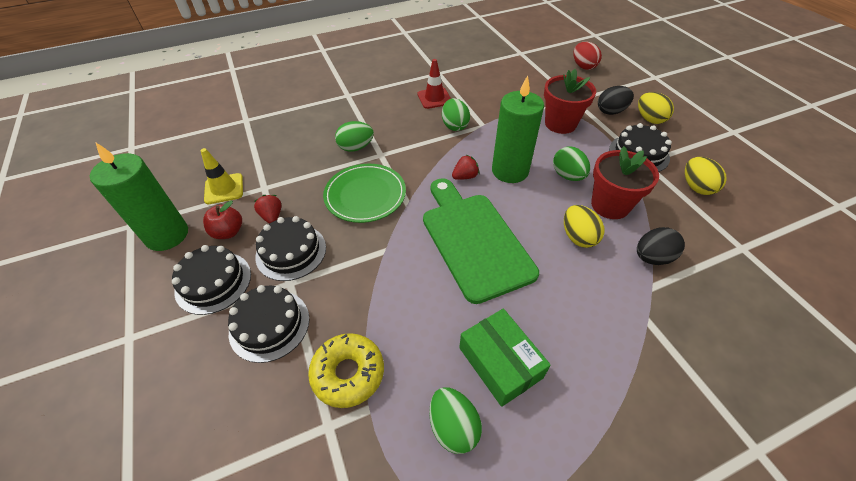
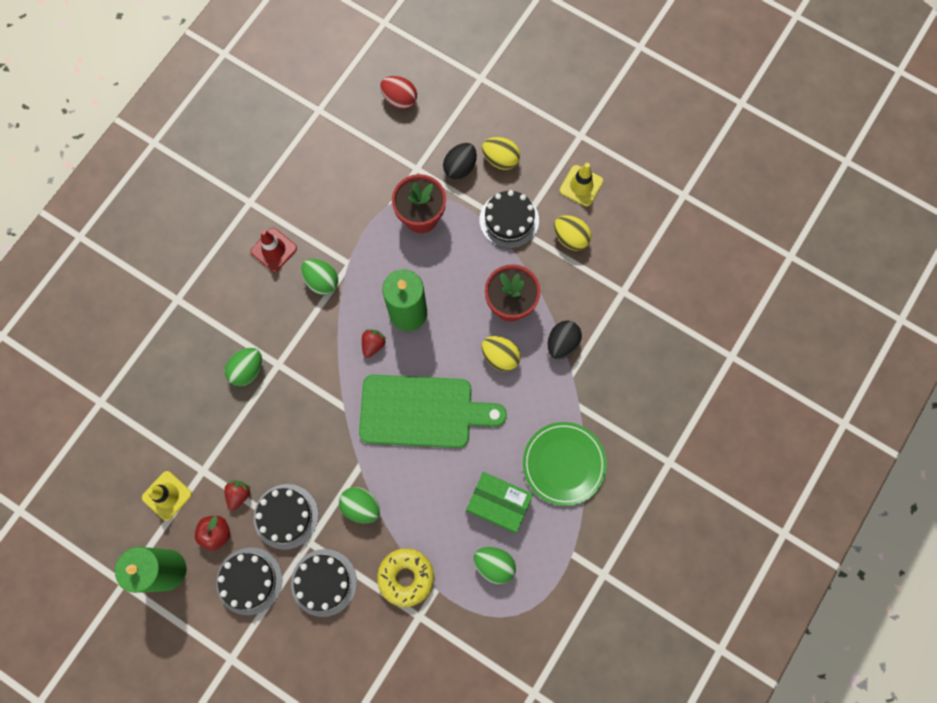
camera: 35 degrees left, 25 degrees up
(272, 216) = (239, 495): red strawberry -> red strawberry turned 75 degrees clockwise
(365, 195) = (301, 421): green plate -> green plate (564, 464)
(474, 240) = (422, 411): green cutting board -> green cutting board turned 150 degrees clockwise
(567, 176) = (460, 288): green egg -> green egg (361, 506)
(722, 159) = (581, 185): none -> yellow traffic cone

